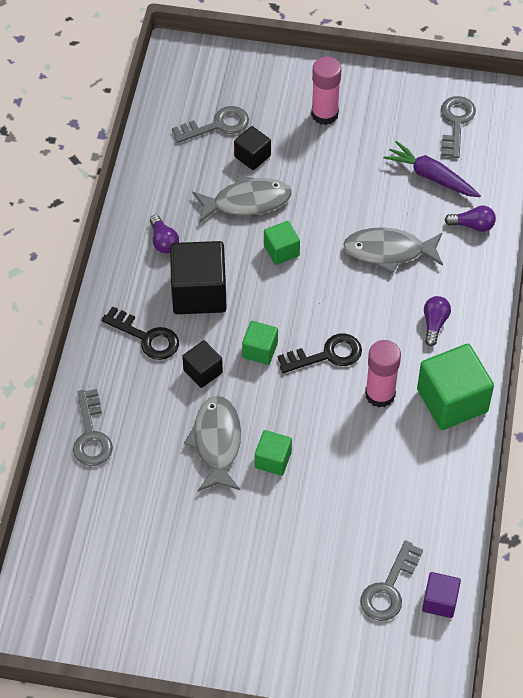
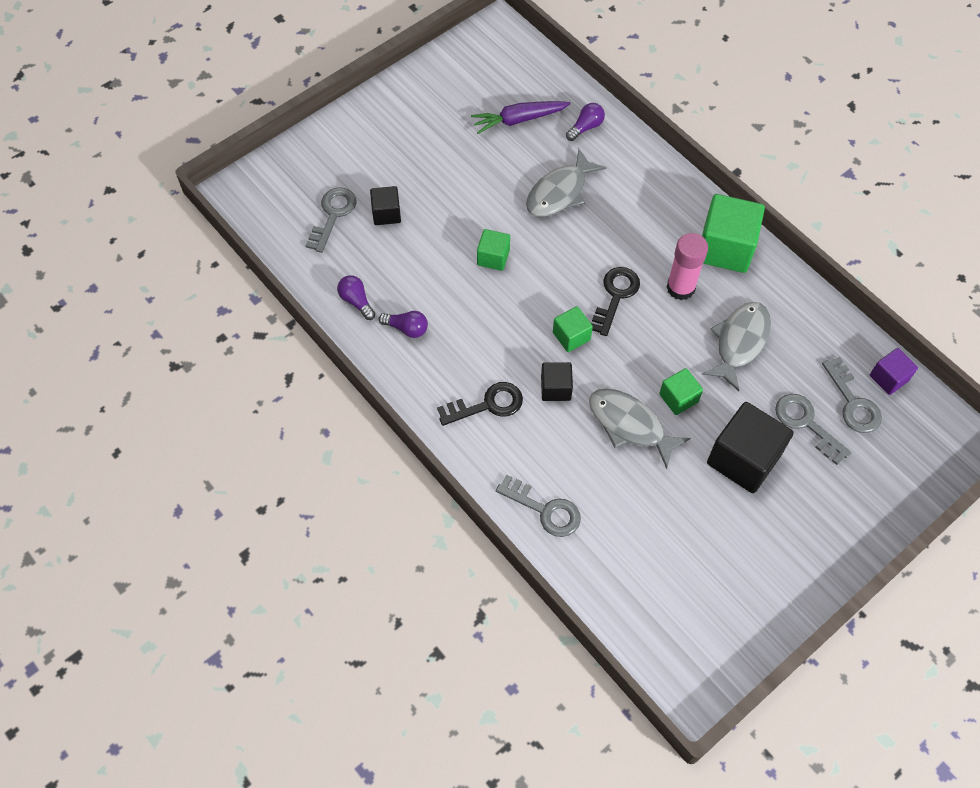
camera: 50 degrees left, 5 degrees up
(199, 292) = (479, 339): black cube -> black cube (743, 459)
(247, 202) = (425, 247): grey fish -> grey fish (739, 342)
(324, 114) = (395, 141): pink glue stick -> none
(434, 324) = (649, 211): purple light bulb -> purple light bulb (356, 301)
(456, 123) = (486, 72): grey key -> grey key (806, 424)

